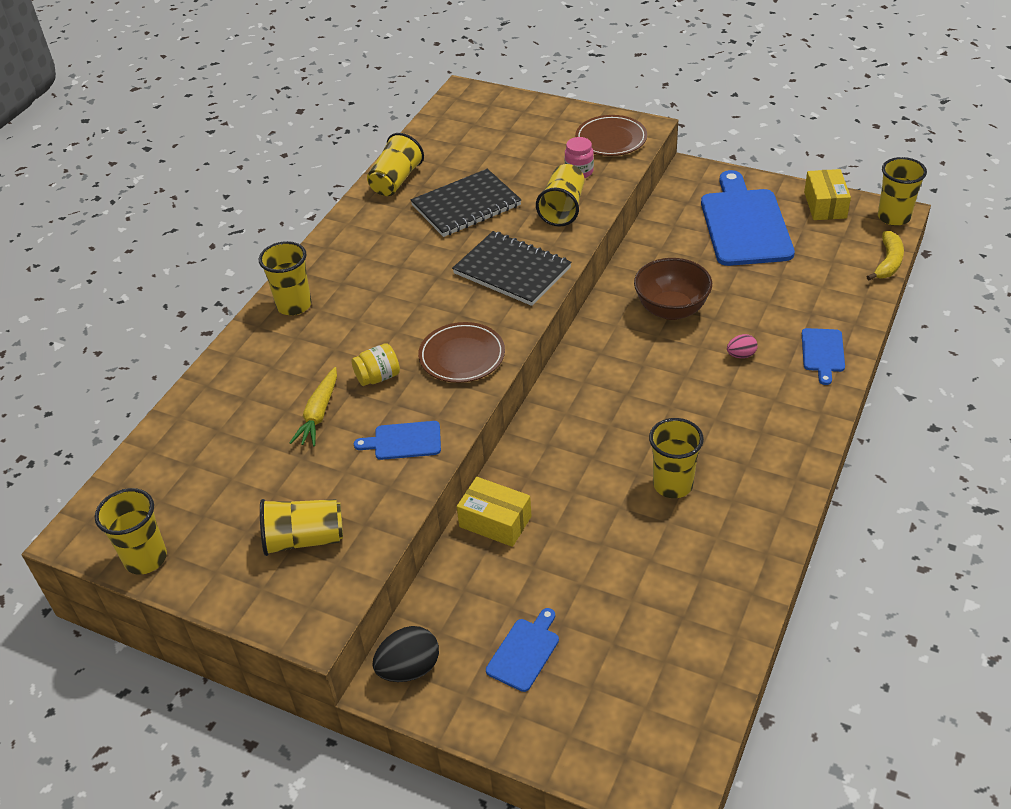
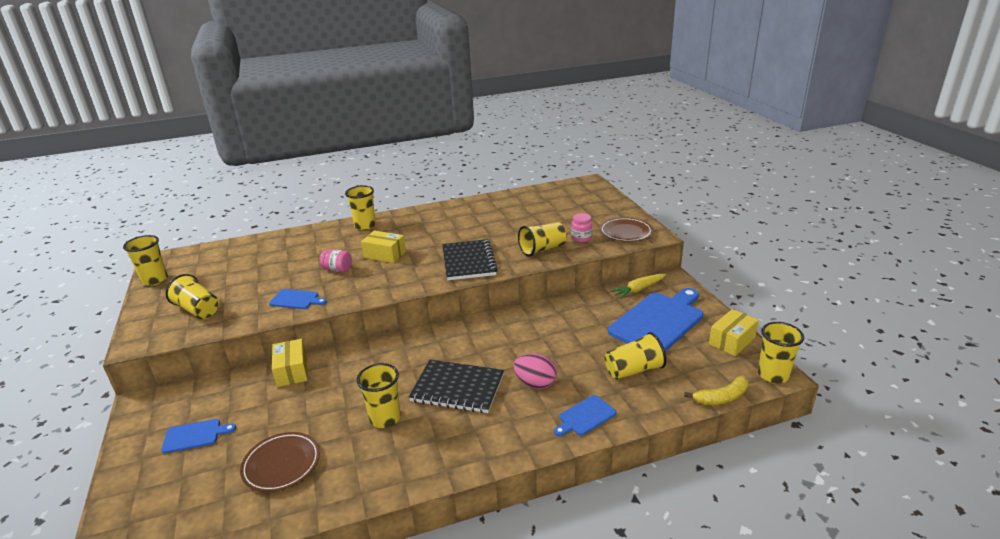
camera: 45 degrees right, 15 degrees down
(319, 414) = (293, 269): yellow carrot -> yellow carrot (638, 289)
(378, 377) = (337, 269): yellow jar -> pink jar
(396, 181) = (492, 201): yellow cup -> yellow cup (633, 370)
(398, 323) = (385, 254): none -> yellow box
(404, 441) = (296, 299): blue cutting board -> blue cutting board turned 150 degrees clockwise
(409, 669) = (156, 402): black egg -> none
(462, 356) = (381, 282): brown plate -> brown plate (281, 464)
(466, 205) = (501, 225): black notebook -> black notebook (457, 388)
(671, 310) = (539, 337): brown bowl -> none
(741, 355) = (535, 383): pink egg -> pink egg, size x1.74

